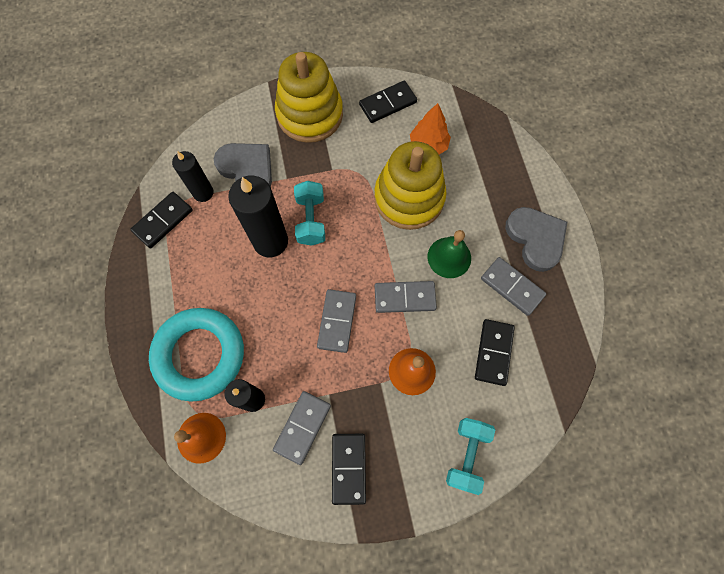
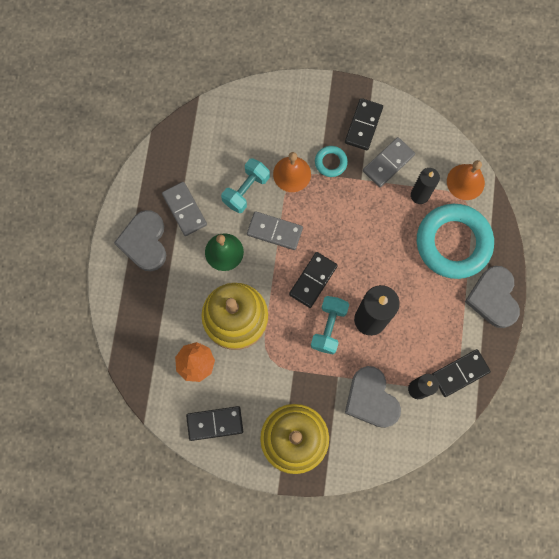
camera: 160 degrees left, 5 degrees up
(141, 308) = (493, 298): none -> grey heart
(337, 321) = (336, 231): grey domino -> none
(372, 402) = (330, 162): none -> turquoise ring
(467, 455) = (276, 105): turquoise dumbbell -> turquoise dumbbell (246, 190)
(493, 352) = (224, 166): black domino -> black domino (313, 280)

